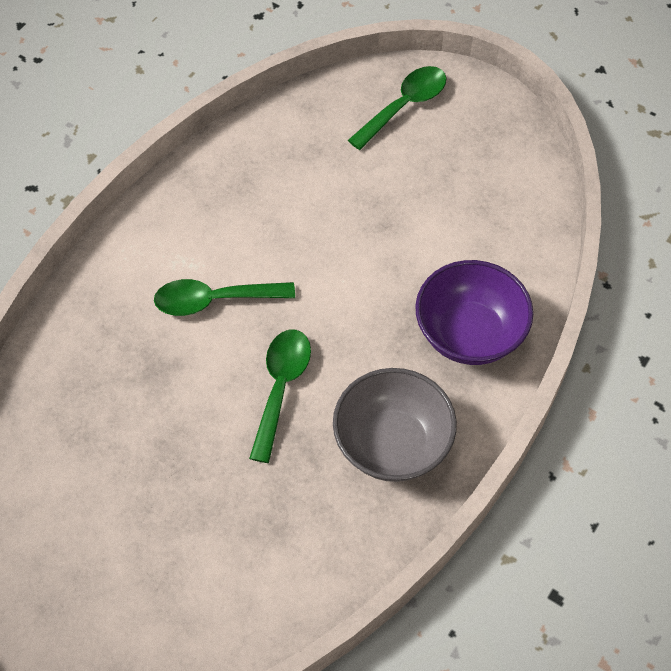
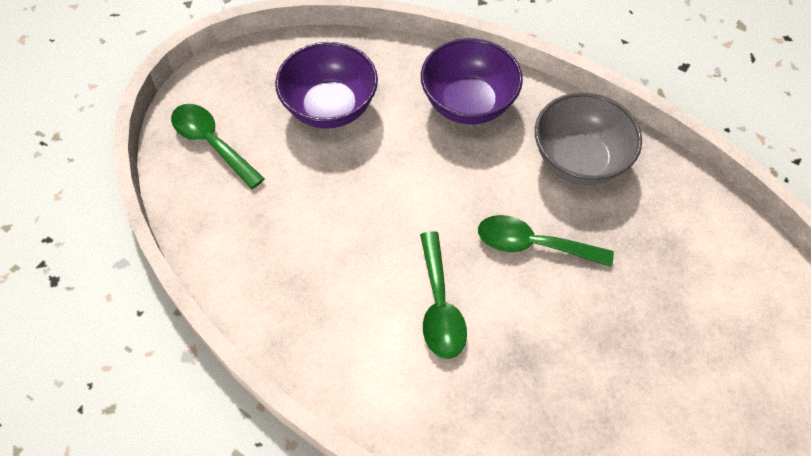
camera: 90 degrees left, 0 degrees up
(456, 202) = (330, 107): none -> purple bowl

